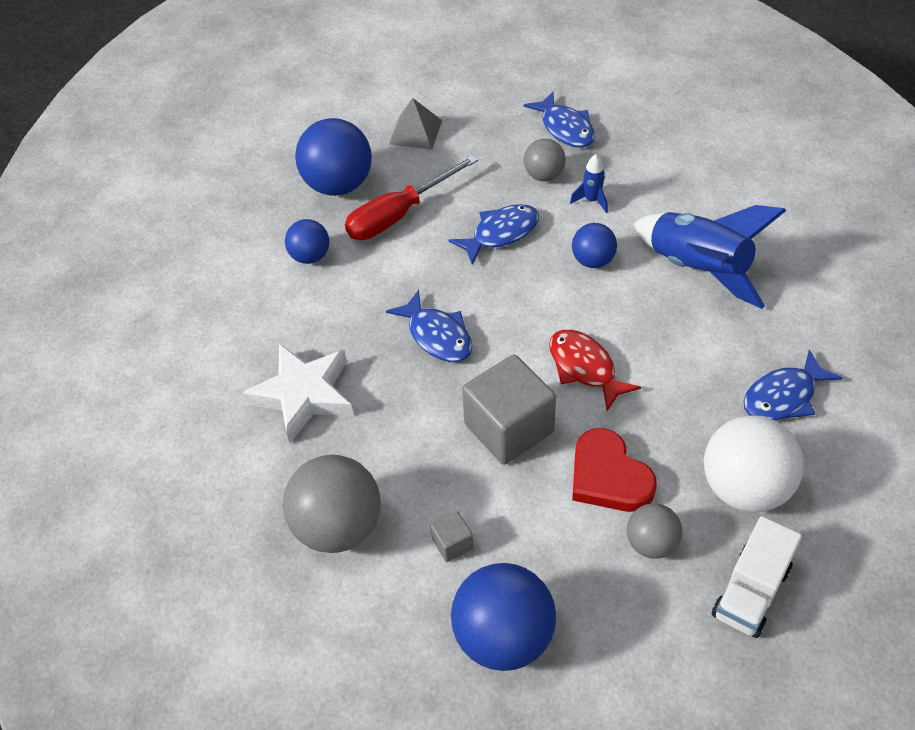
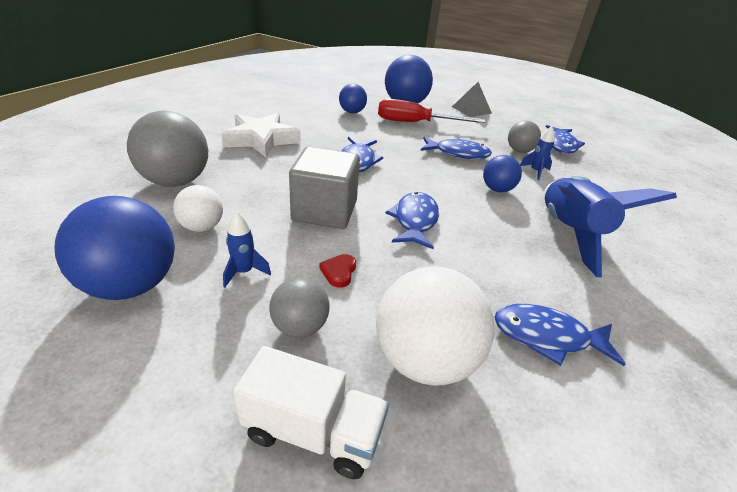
camera: 40 degrees right, 15 degrees down
(452, 544) = (202, 227): grey cube -> white ball
(552, 545) = (244, 272): none -> blue rocket
(585, 368) = (415, 221): red fish -> blue fish
(608, 476) = (339, 272): red heart -> red heart, size x0.46
(751, 592) = (313, 432): white truck -> white truck turned 150 degrees counterclockwise

